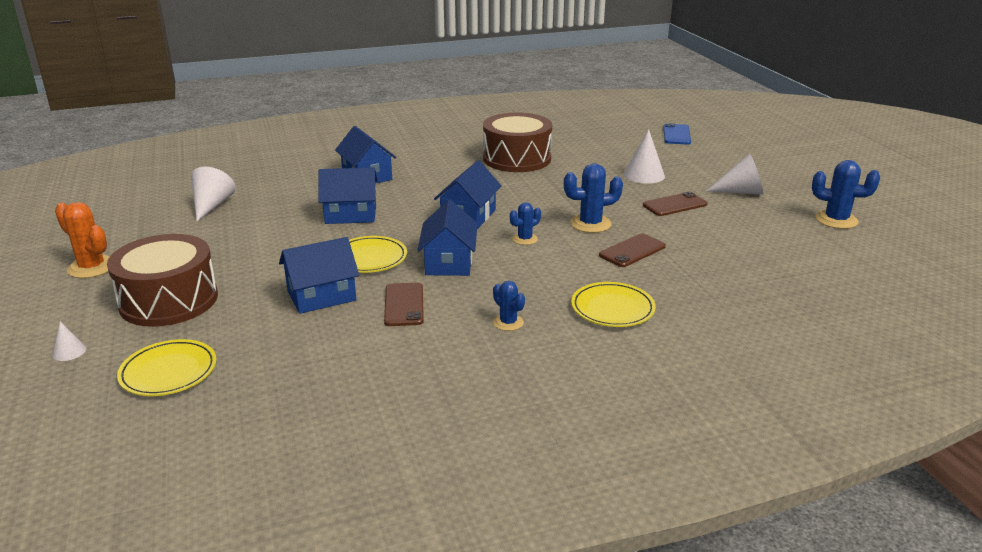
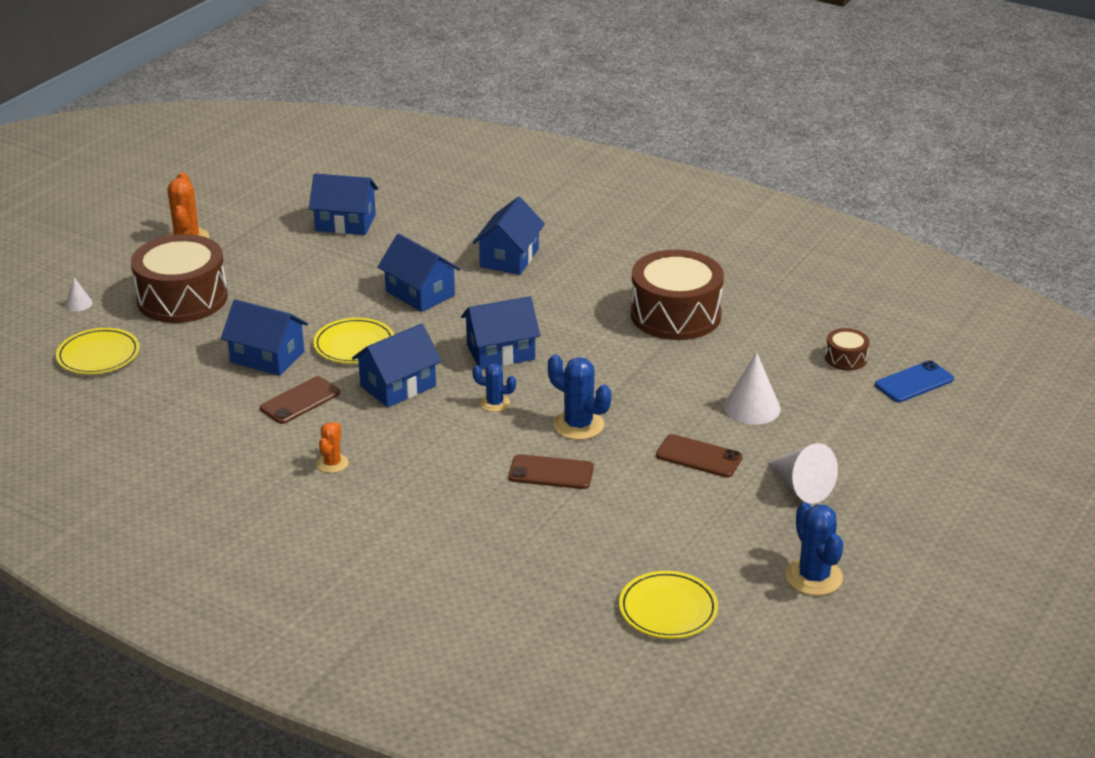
camera: 50 degrees right, 5 degrees up
(211, 205) = (345, 223): white cone -> blue house
(508, 322) = (332, 463): blue cactus -> orange cactus
(612, 308) = (421, 506): yellow plate -> yellow plate (668, 609)
(630, 139) = (846, 358): none -> brown drum

